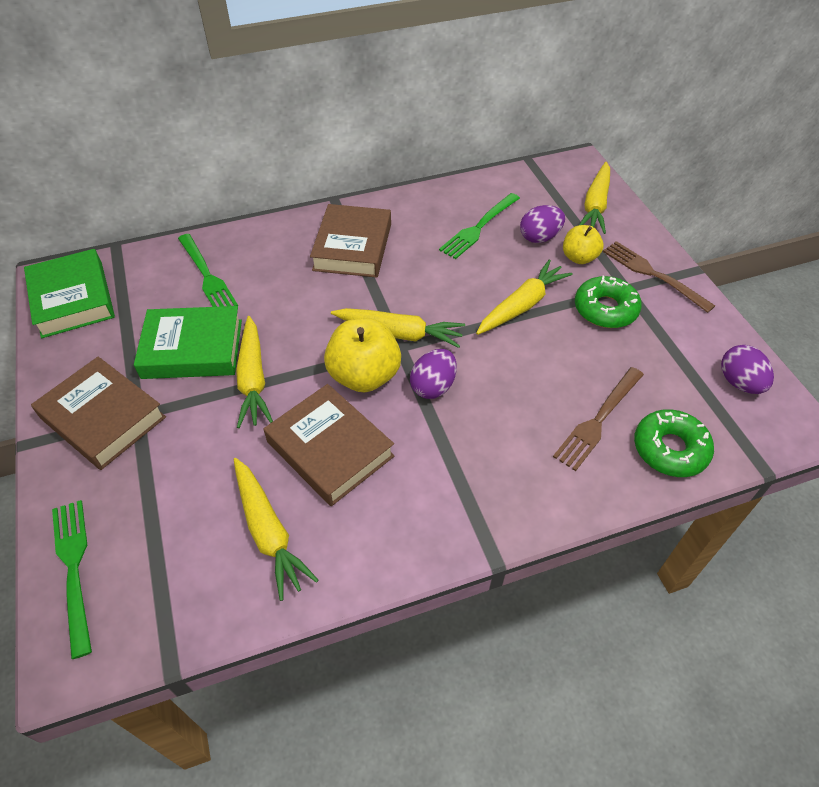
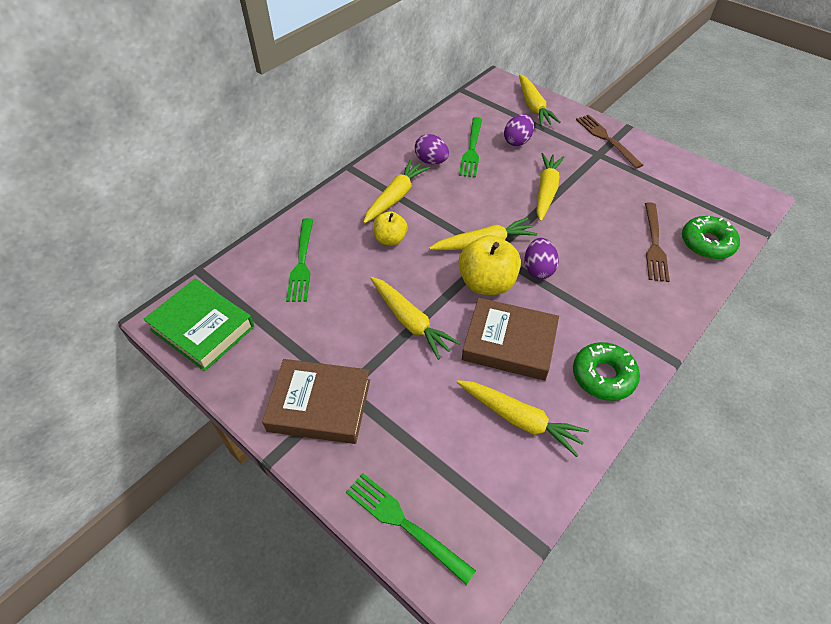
camera: 30 degrees left, 0 degrees up
(192, 349) = (343, 321): green book -> none
(207, 275) = (302, 262): green fork -> green fork turned 60 degrees clockwise
(352, 247) = (395, 197): brown book -> yellow carrot
(579, 257) = (553, 145): yellow apple -> yellow apple (390, 239)
(605, 309) = (598, 173): green donut -> green donut (603, 376)
(653, 274) = (606, 139): brown fork -> brown fork turned 45 degrees clockwise
(739, 383) = (708, 186): purple egg -> purple egg (431, 161)

